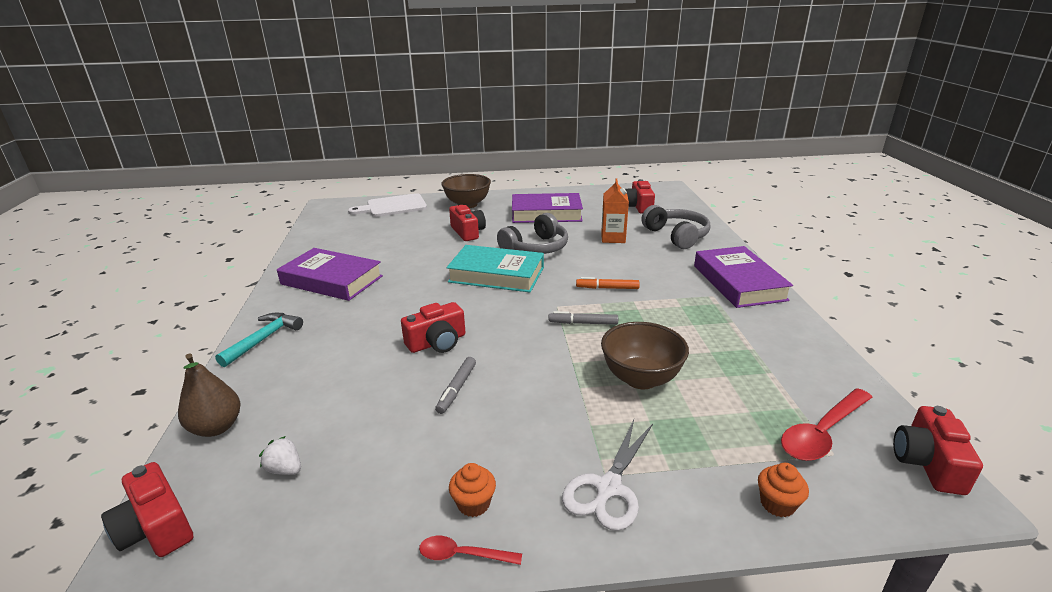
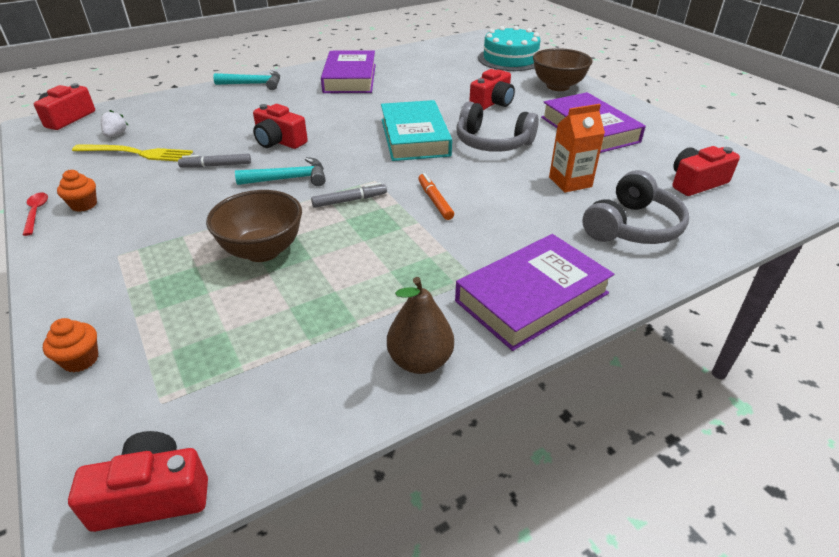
camera: 65 degrees right, 10 degrees up
(216, 427) = (153, 103): brown pear -> brown pear (420, 361)
(366, 450) = (136, 153): none -> yellow fork
(393, 206) = (510, 59): white cutting board -> turquoise cake
(522, 347) = (289, 179): none -> turquoise hammer
(583, 323) = (349, 200): grey marker -> grey marker turned 90 degrees clockwise
(608, 488) = (101, 259): white scissors -> none
(822, 432) = (198, 392): red spoon -> none

